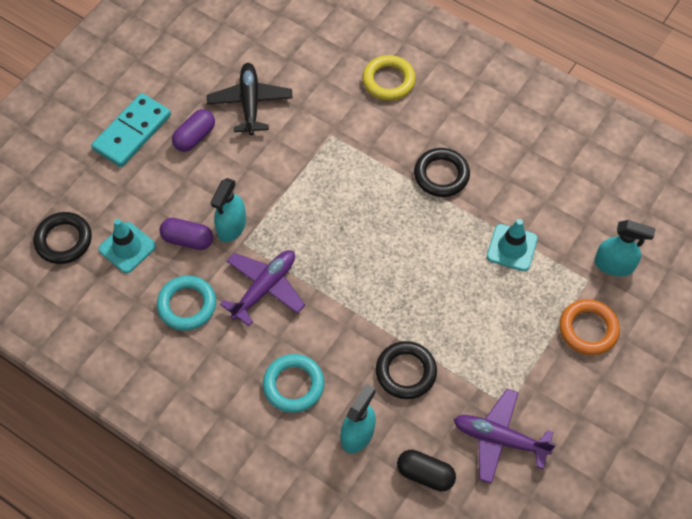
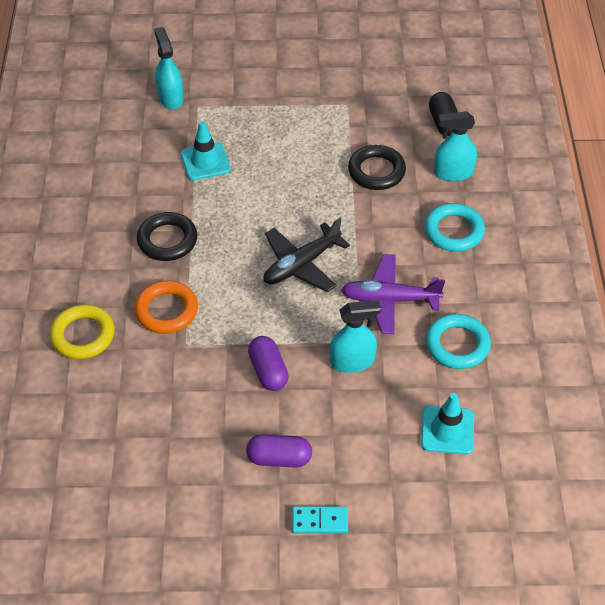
camera: 125 degrees left, 10 degrees down
(64, 240) = (489, 490): black ring -> none
(132, 132) = (320, 521): turquoise domino -> turquoise domino, size x0.54
(188, 240) = (396, 387): purple capsule -> purple capsule (268, 371)
(250, 103) = (198, 436): black plane -> black plane (301, 265)
(499, 439) = (378, 97): purple plane -> none
(588, 329) = (243, 89): orange ring -> orange ring (166, 310)

